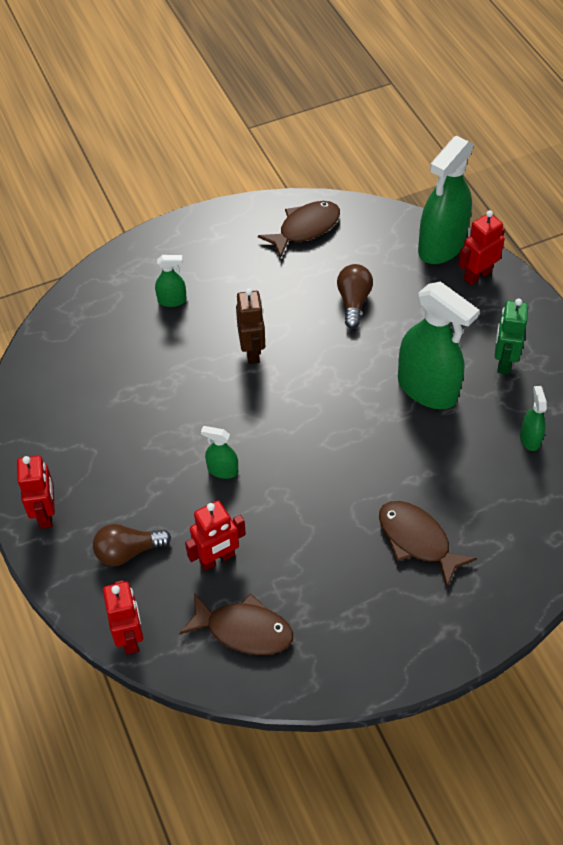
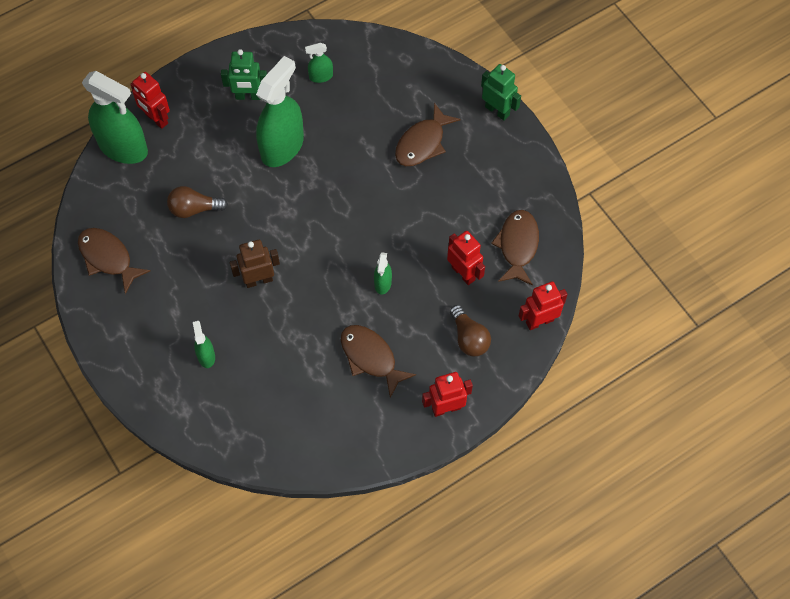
camera: 100 degrees left, 10 degrees up
(130, 446) = (371, 357): none -> brown fish
(461, 641) = (497, 111): none -> green robot

